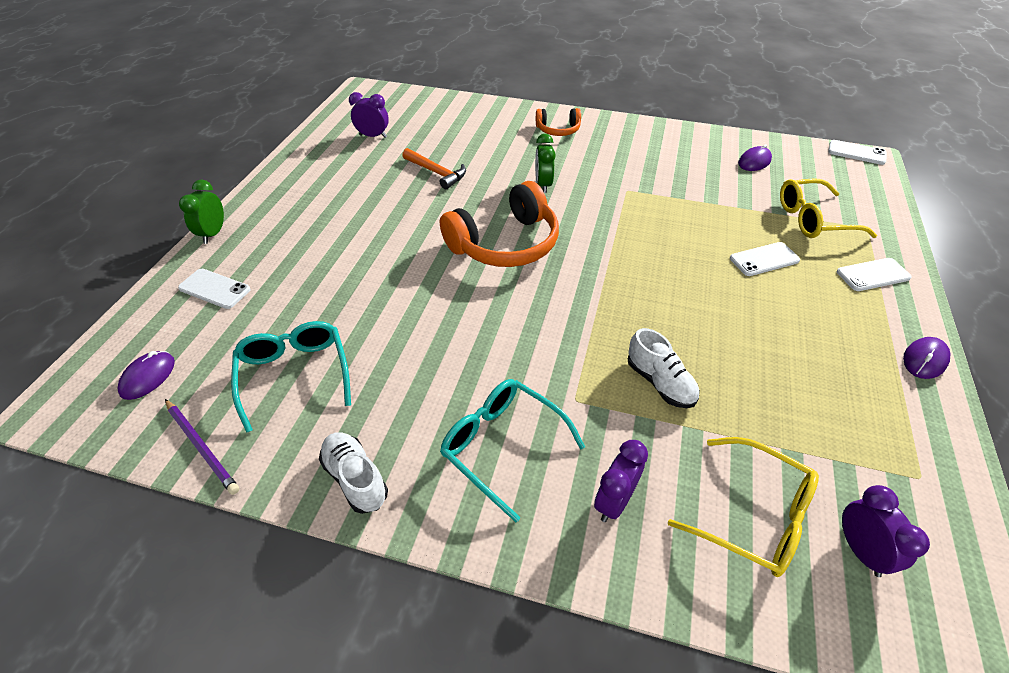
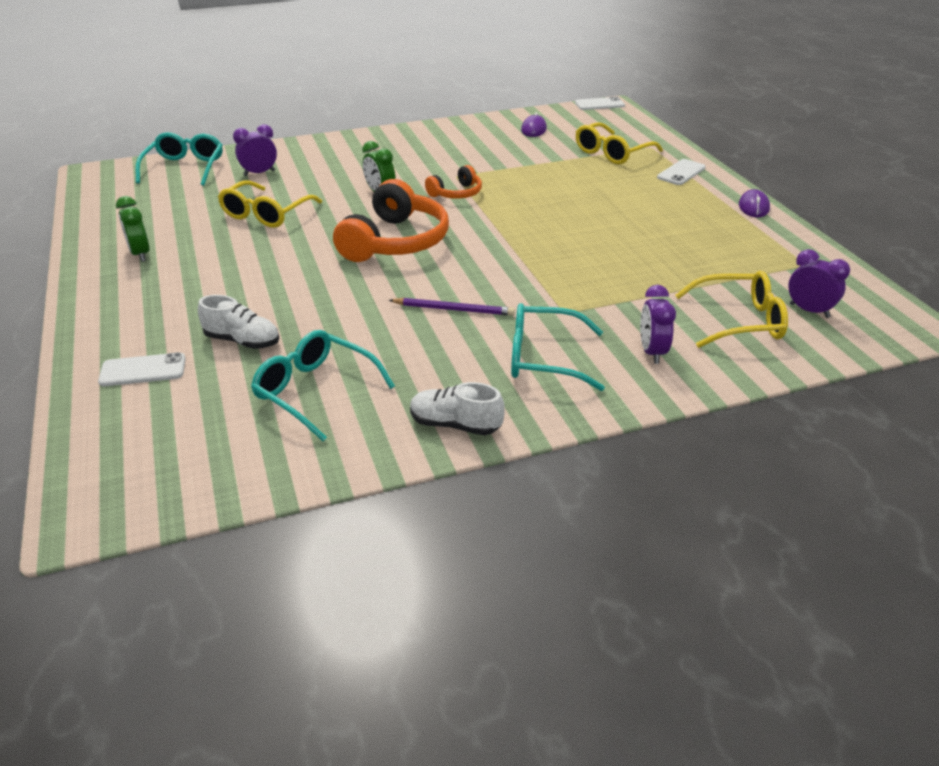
camera: 35 degrees left, 10 degrees down
(148, 377) = (163, 454): purple mouse -> none
(202, 447) = (291, 469): purple pencil -> purple pencil (454, 309)
(213, 234) = (77, 333): green clock -> green clock (140, 254)
(373, 136) = (158, 206): purple clock -> purple clock (259, 173)
(424, 106) = (185, 168): none -> turquoise glasses
(436, 173) = (266, 214): orange hammer -> yellow glasses
(558, 130) = (346, 151): orange headphones -> orange headphones (456, 193)
(660, 383) = (611, 280): white shoe -> white shoe (242, 341)
(764, 259) = (604, 187): white phone -> none

